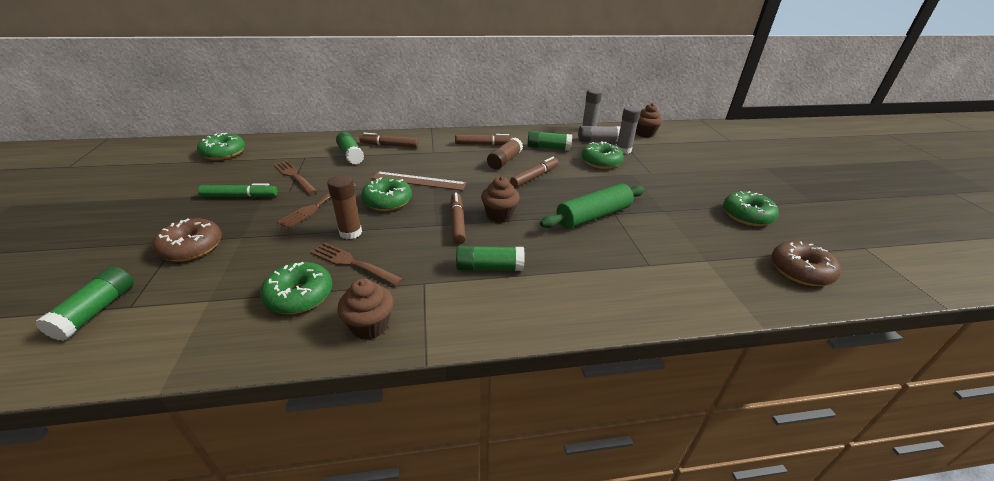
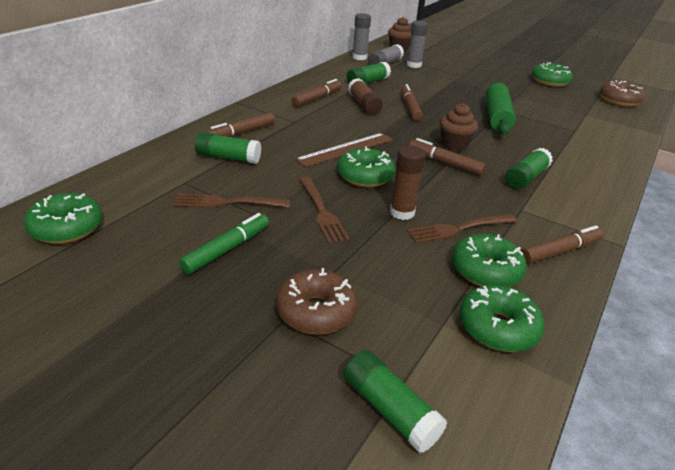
camera: 50 degrees left, 0 degrees up
(370, 326) = (560, 251): brown cupcake -> brown marker
(601, 162) = (421, 79): green donut -> green donut (498, 327)

